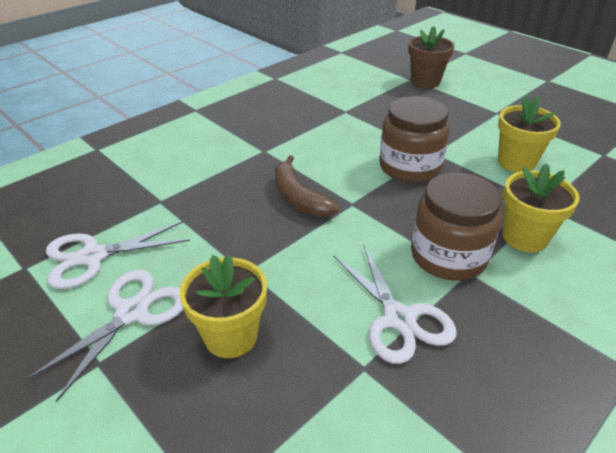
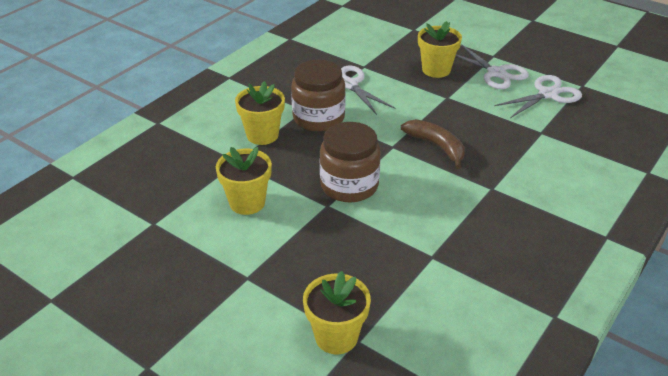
camera: 170 degrees right, 0 degrees up
(132, 313) = (496, 73): white scissors -> white scissors turned 60 degrees counterclockwise
(425, 82) = (336, 337): brown flower pot -> yellow flower pot

